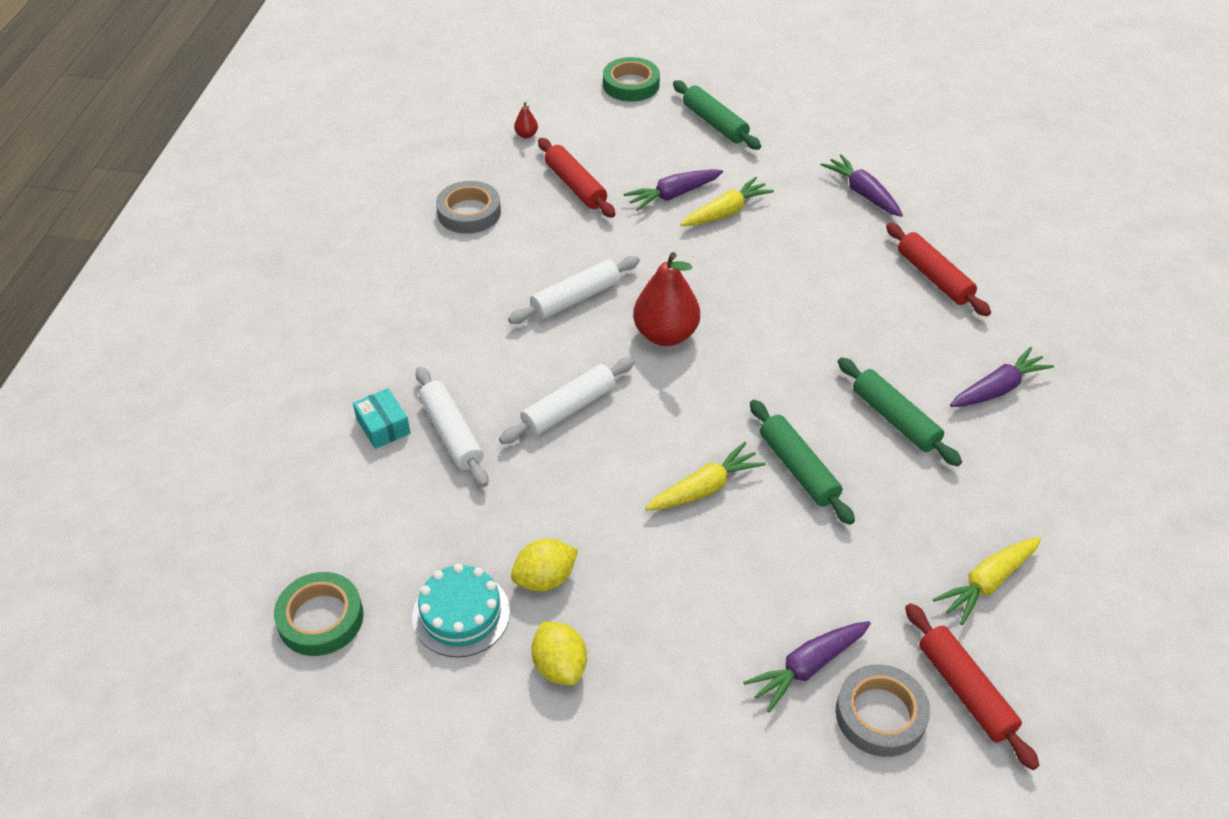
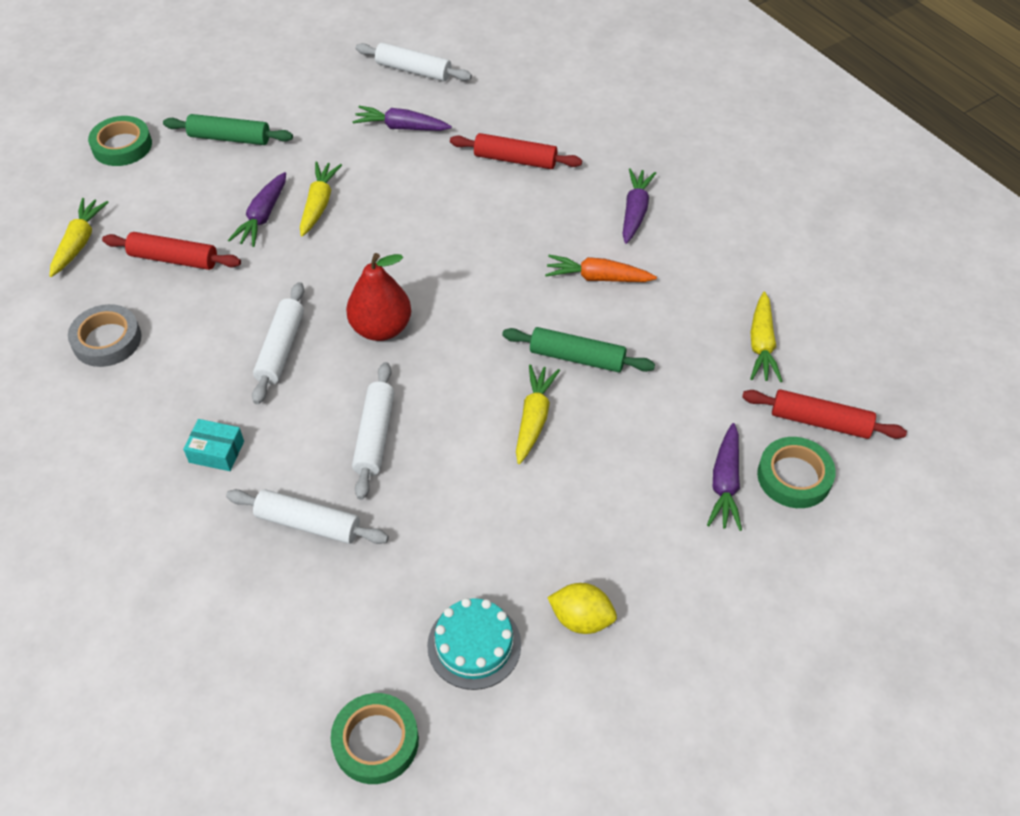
camera: 45 degrees left, 5 degrees up
(383, 426) = (245, 561): turquoise box -> turquoise box (216, 452)
(526, 135) = (79, 243): red pear -> yellow carrot
(545, 579) = (502, 570): yellow lemon -> none
(880, 714) = (794, 476): grey tape -> green tape
(895, 419) = (598, 278): green rolling pin -> orange carrot
(926, 154) = (413, 70): none -> white rolling pin

